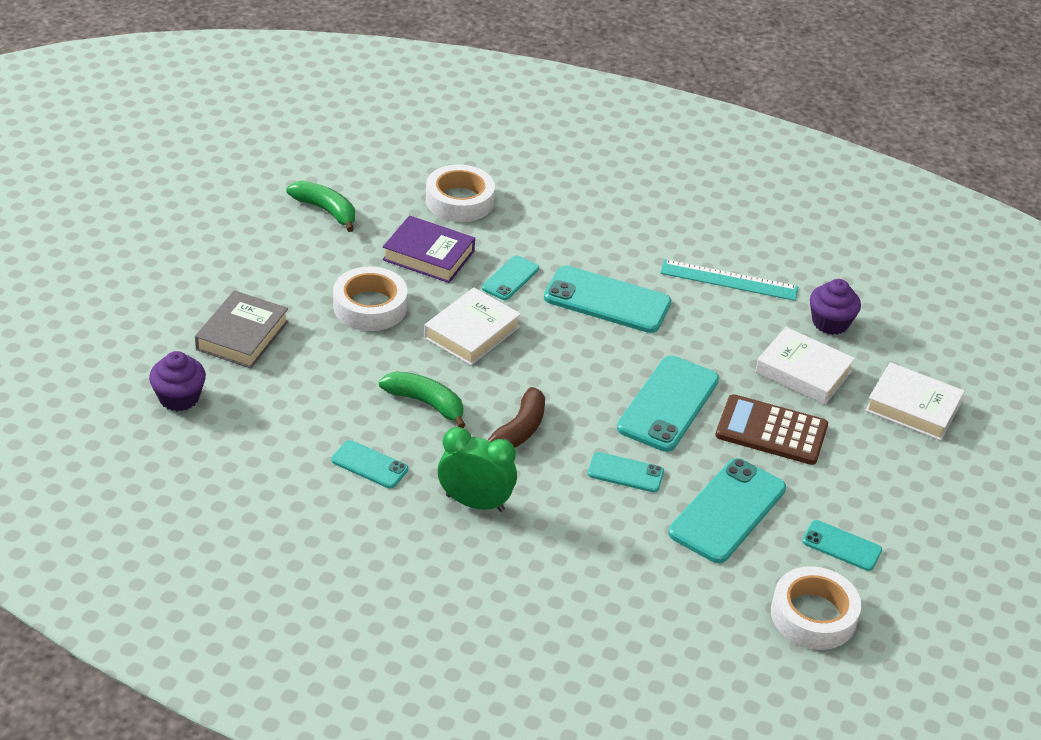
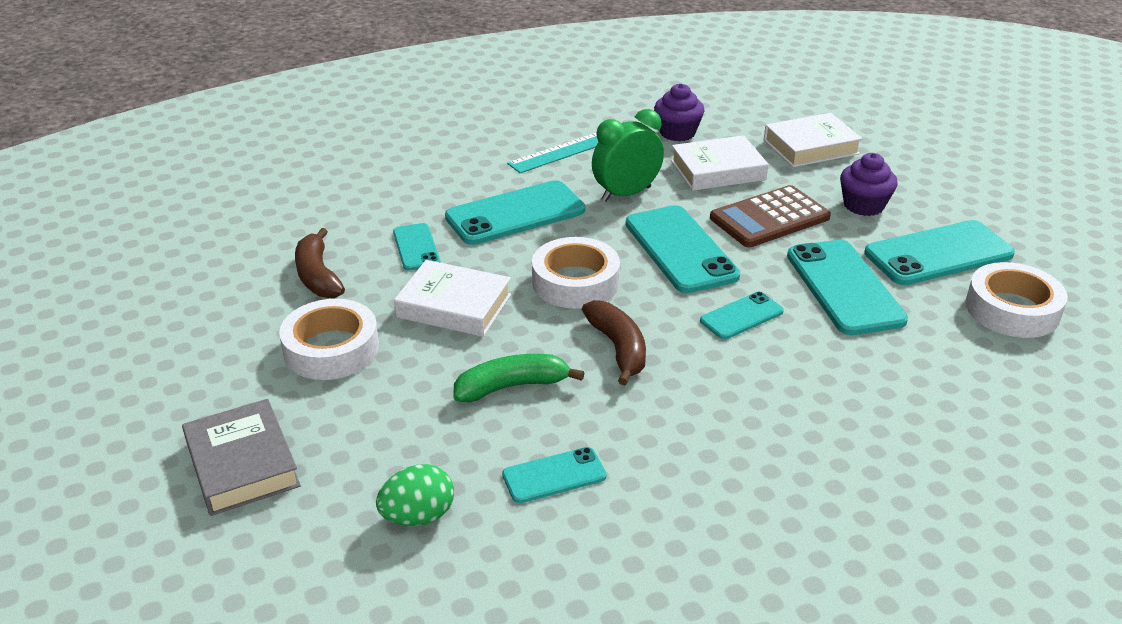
camera: 45 degrees left, 5 degrees down
(179, 398) = (265, 577): purple cupcake -> purple cupcake (863, 205)
(279, 428) = (418, 516): none -> green egg
(326, 211) = (159, 303): green banana -> none
(428, 255) = (318, 276): purple book -> brown banana
(459, 201) = (277, 221): white tape -> white tape (575, 282)
(471, 332) = (454, 306): white book -> white book turned 60 degrees counterclockwise
(475, 503) = (687, 430): green clock -> green clock (626, 194)
(841, 546) = (938, 254): turquoise phone -> turquoise phone, size x1.83

